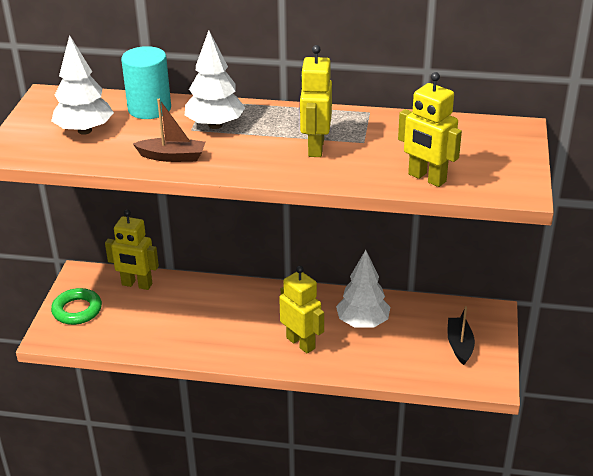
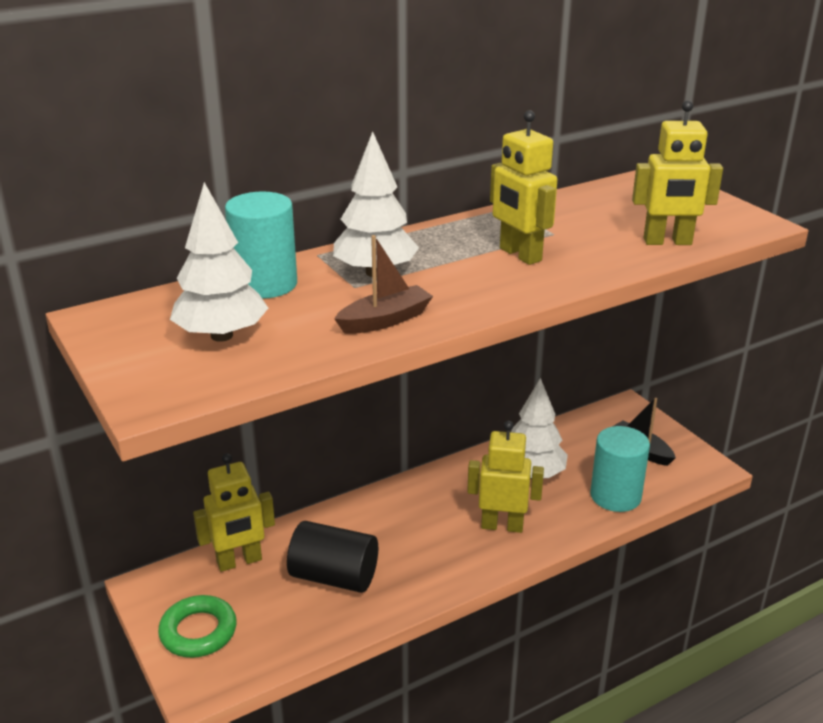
camera: 40 degrees left, 5 degrees down
(173, 319) = (334, 576): none -> black cylinder
(398, 364) = (615, 496): none -> turquoise cylinder

